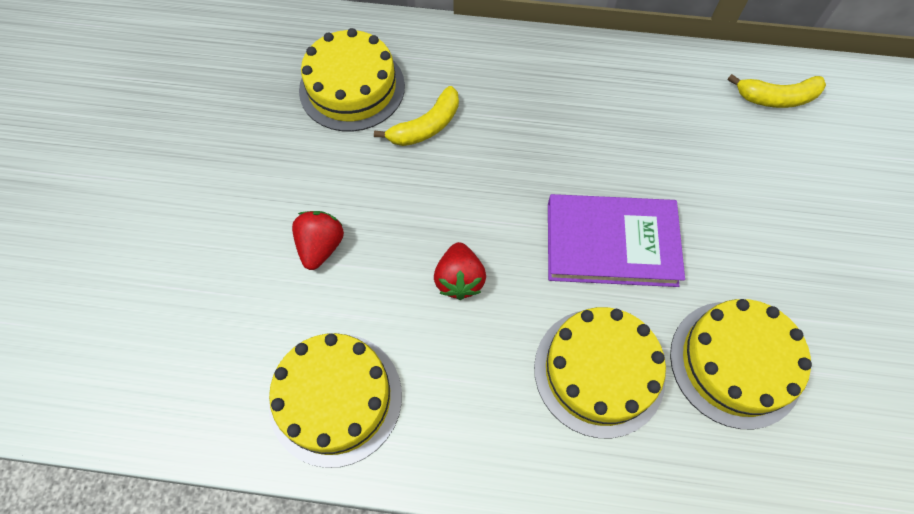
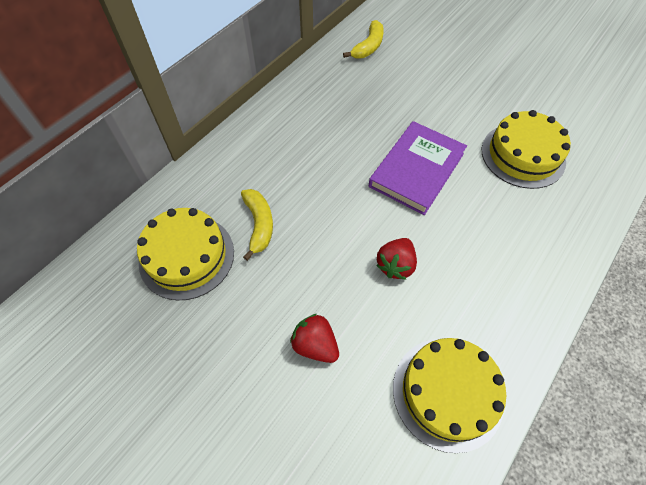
camera: 60 degrees left, 5 degrees down
(459, 279) = (395, 265): red strawberry -> red strawberry turned 90 degrees clockwise
(599, 371) = (499, 221): yellow cake -> none

